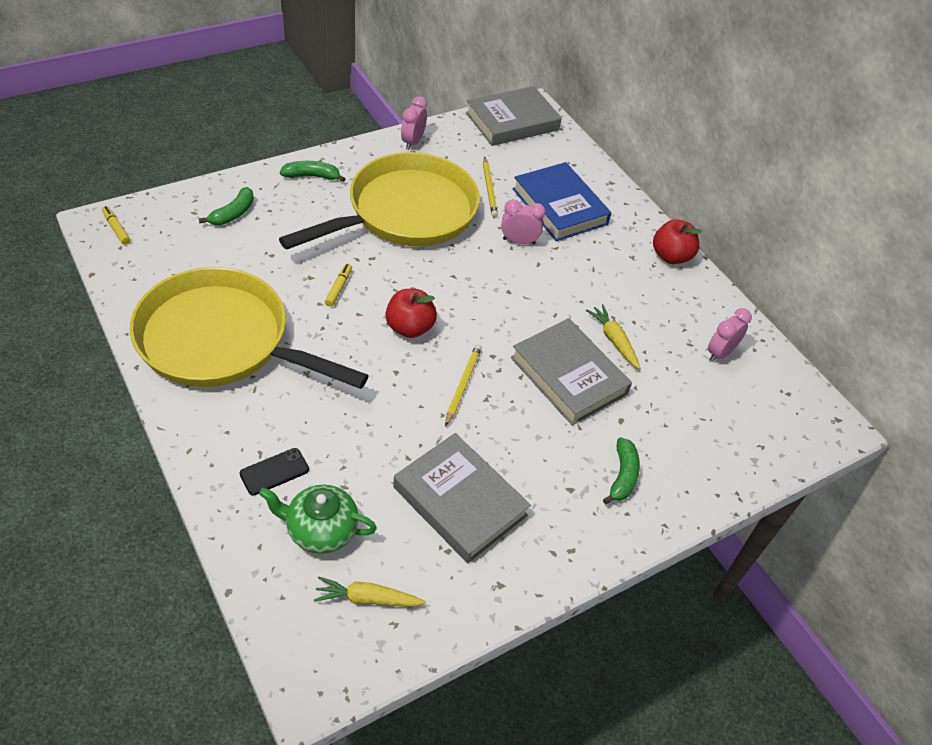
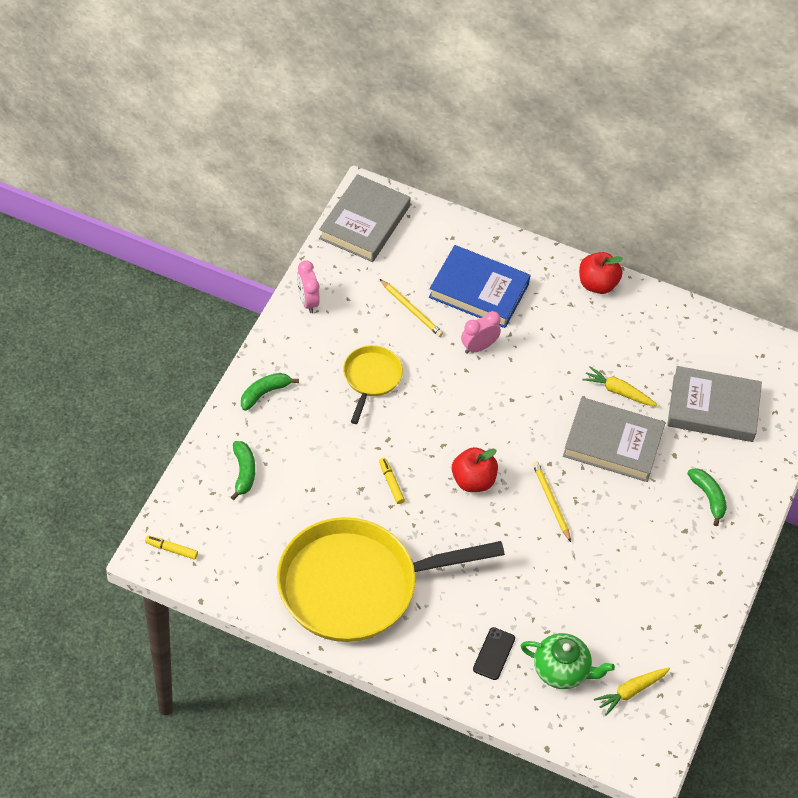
camera: 35 degrees left, 5 degrees up
(321, 530) = (562, 670): green teapot -> green teapot turned 135 degrees counterclockwise
(405, 212) = (371, 378): yellow pan -> yellow pan, size x0.46
(460, 501) = (626, 588): grey book -> grey book (713, 408)
(720, 353) = (695, 352): pink clock -> none

